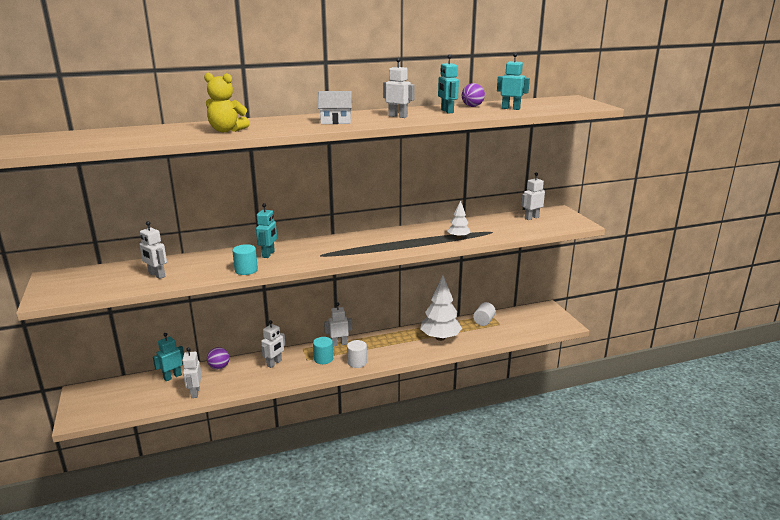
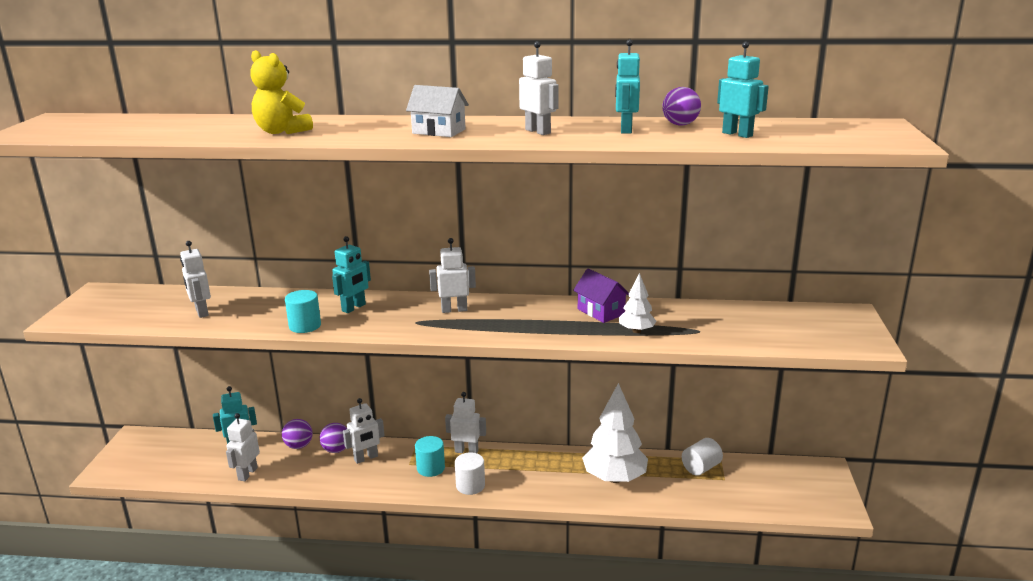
camera: 25 degrees right, 0 degrees up
(249, 363) = (336, 450): none -> purple ball
(428, 231) = (601, 312): none -> purple house
(531, 218) = (788, 318): white robot -> white robot (454, 310)

